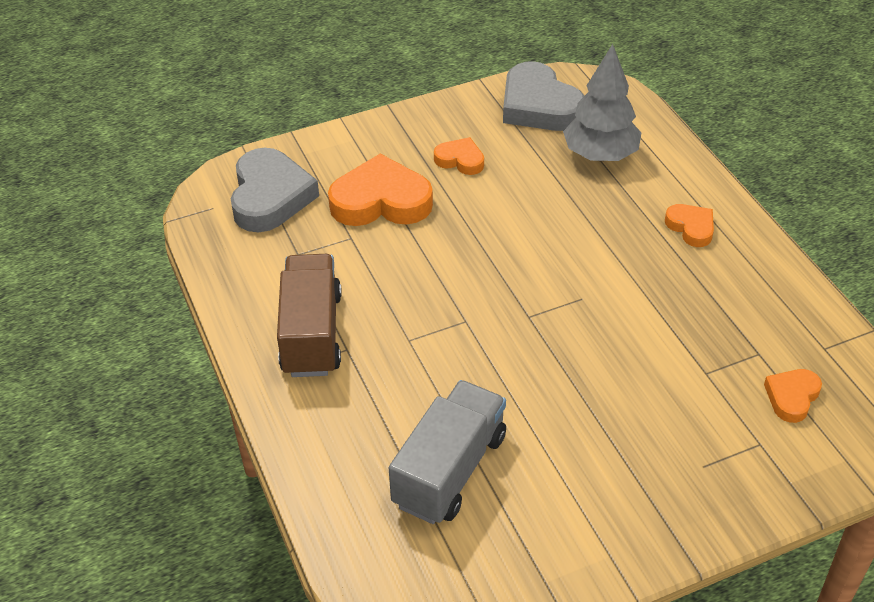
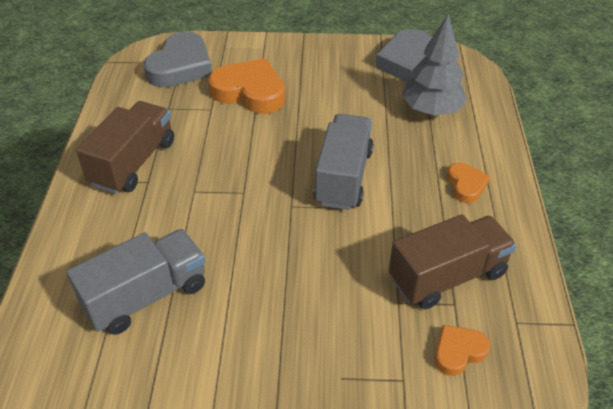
camera: 25 degrees right, 0 degrees up
(460, 160) = (325, 82): orange heart -> none
(561, 264) = (343, 177): none -> grey truck
(735, 329) = (447, 276): none -> brown truck

